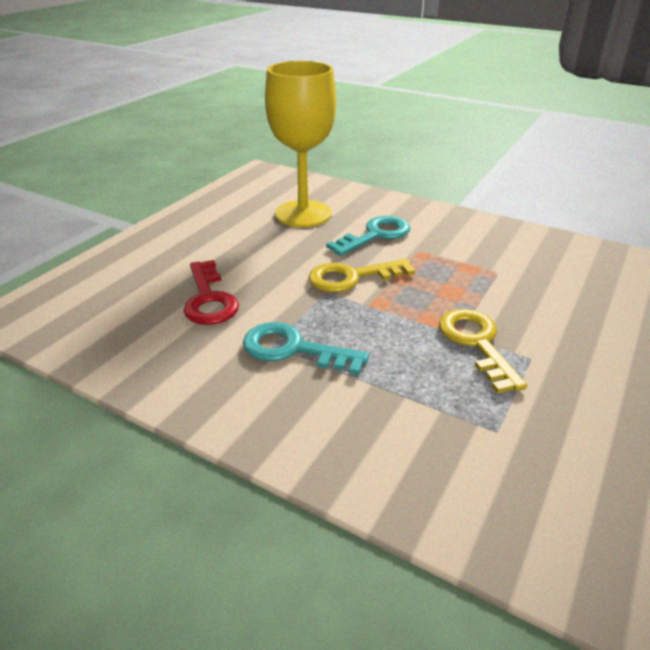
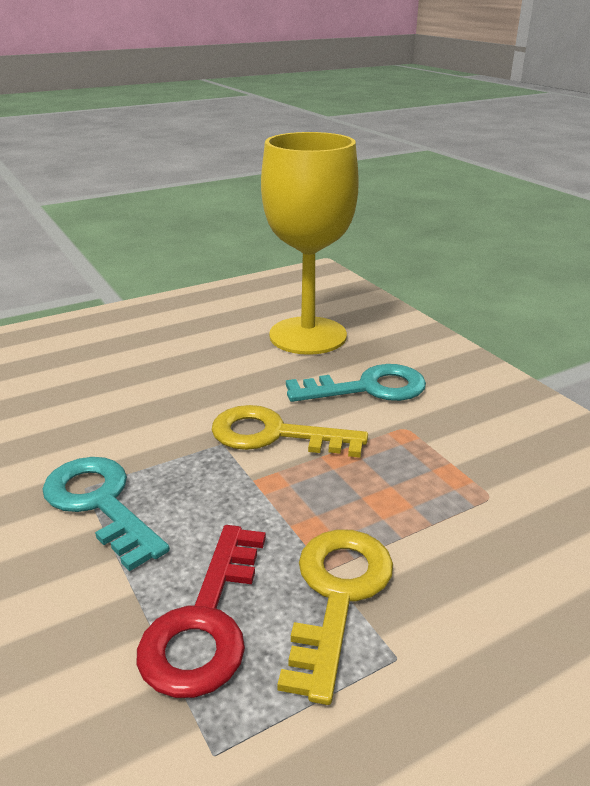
camera: 30 degrees right, 5 degrees down
(209, 299) = (88, 407): red key -> red key (205, 621)

